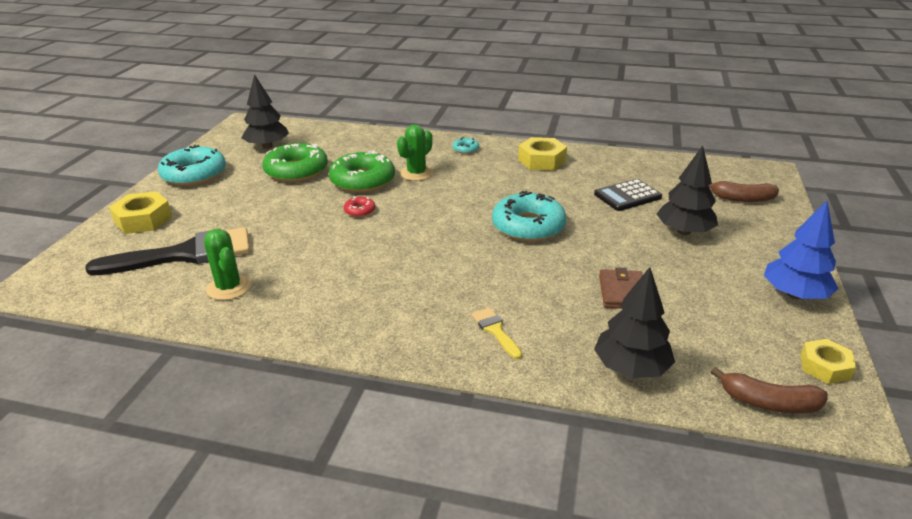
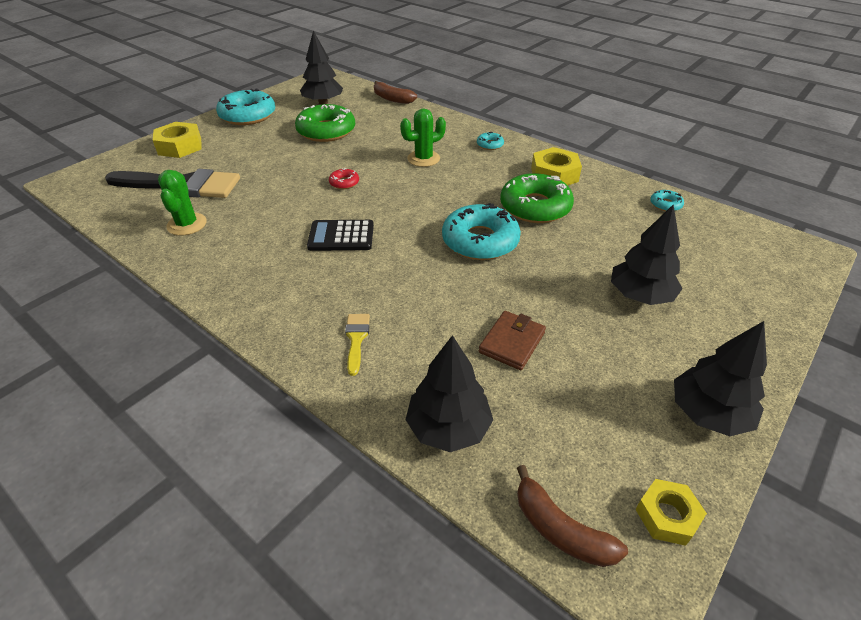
camera: 25 degrees right, 10 degrees up
(362, 180) = (371, 154): green donut -> green donut (535, 207)
(627, 196) = (611, 237): black calculator -> black calculator (341, 236)
(645, 163) = (665, 204): none -> turquoise donut
(741, 198) = (745, 277): brown banana -> brown banana (392, 99)
(794, 294) = (708, 414): blue tree -> black tree

